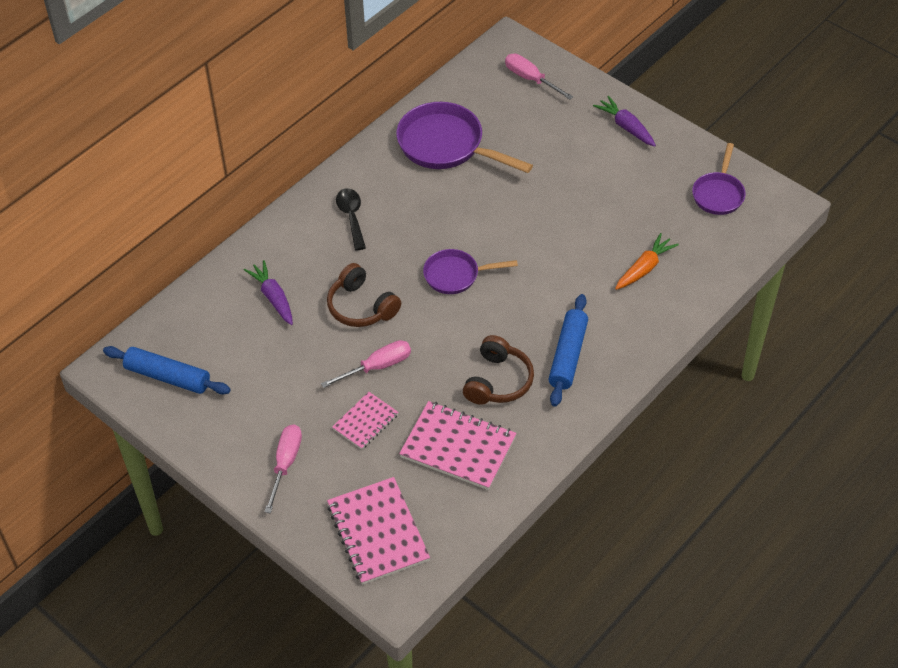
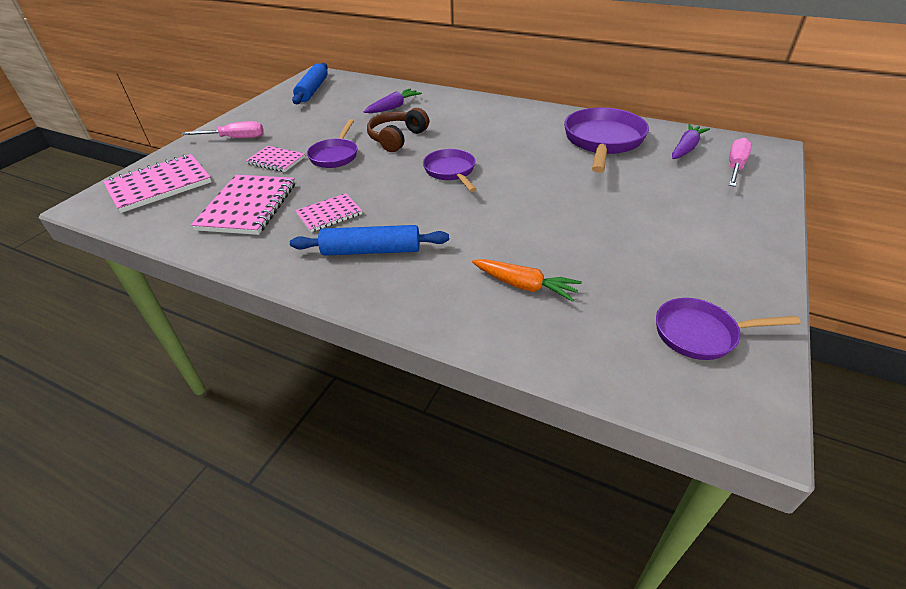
camera: 75 degrees right, 10 degrees down
(351, 217) = (490, 119): black spoon -> none
(377, 367) = (335, 155): pink screwdriver -> purple pan
(498, 381) = (329, 214): brown headphones -> pink notebook
(626, 127) = (737, 235): purple carrot -> purple carrot (686, 148)

